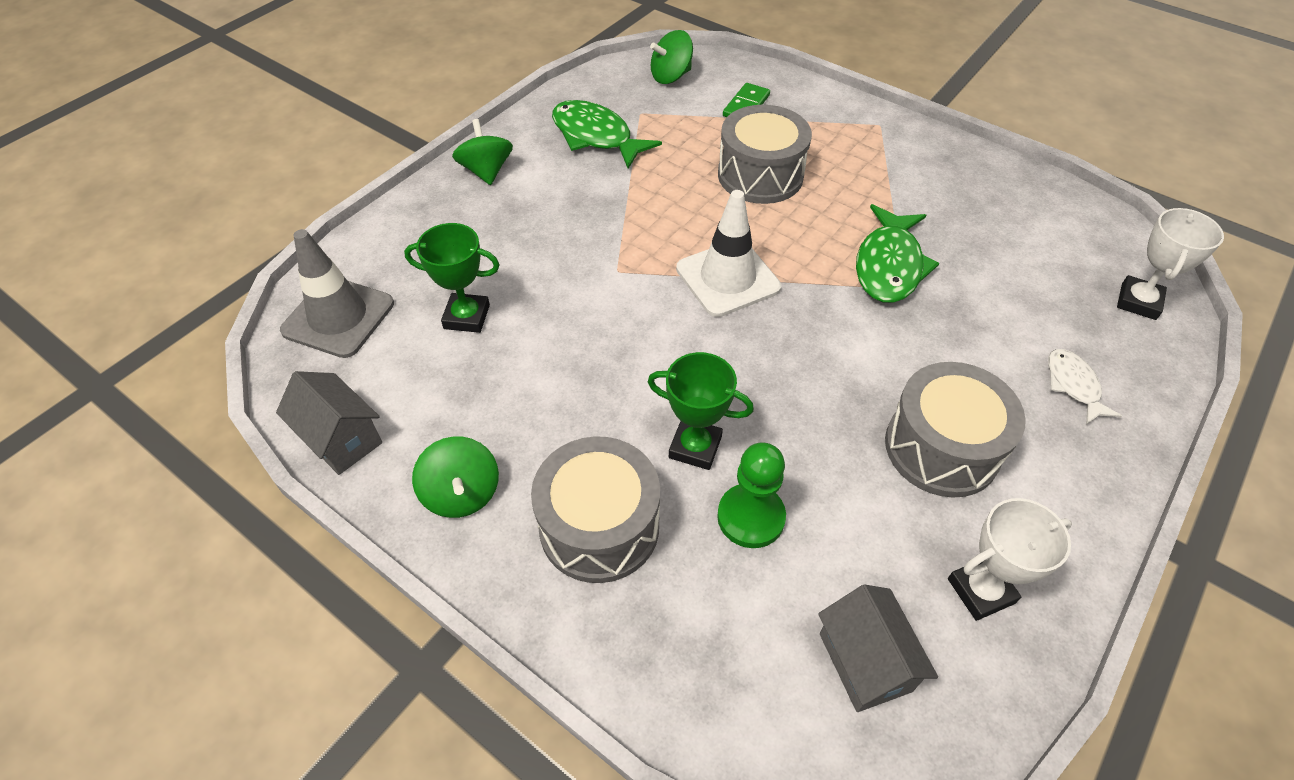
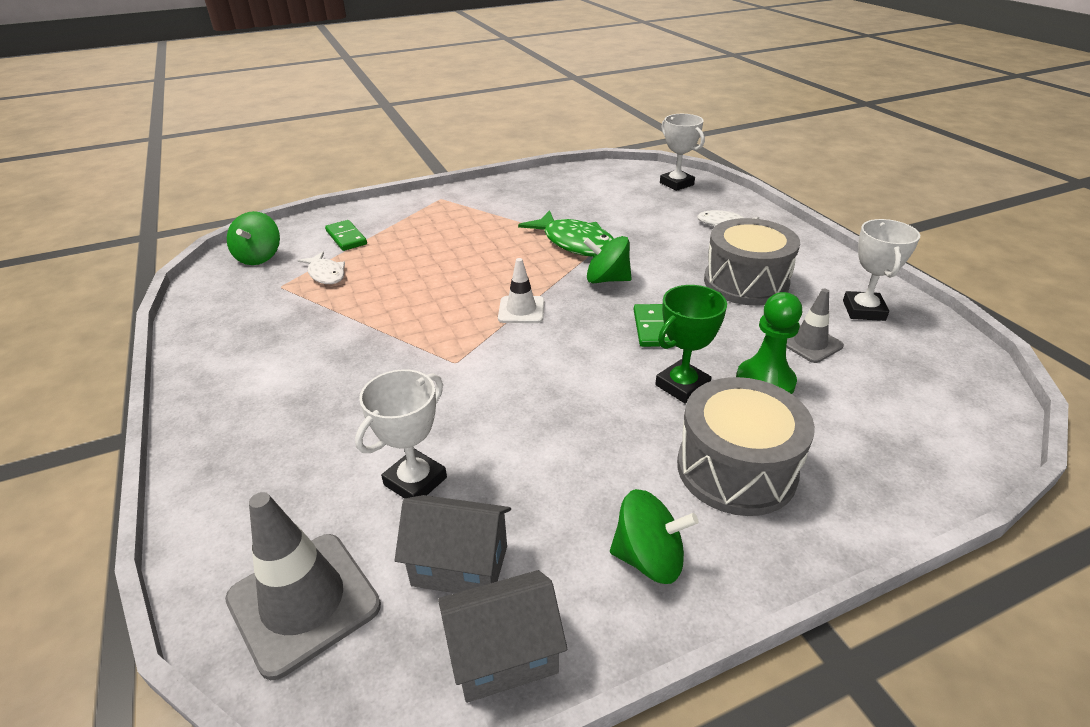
camera: 60 degrees left, 15 degrees down
(467, 317) = (415, 481): green trophy -> white trophy
(486, 171) = (223, 401): green spinning top -> green spinning top (607, 279)
(596, 136) = (274, 318): green fish -> none
(679, 127) = (326, 274): none -> white fish
(727, 278) = (521, 310): white traffic cone -> white traffic cone, size x0.59
(760, 175) = (429, 258): grey drum -> none
(776, 390) = (652, 328): none -> green domino
(857, 545) = (810, 343): none -> grey traffic cone
(865, 662) = (907, 375): grey house -> grey house (460, 565)

